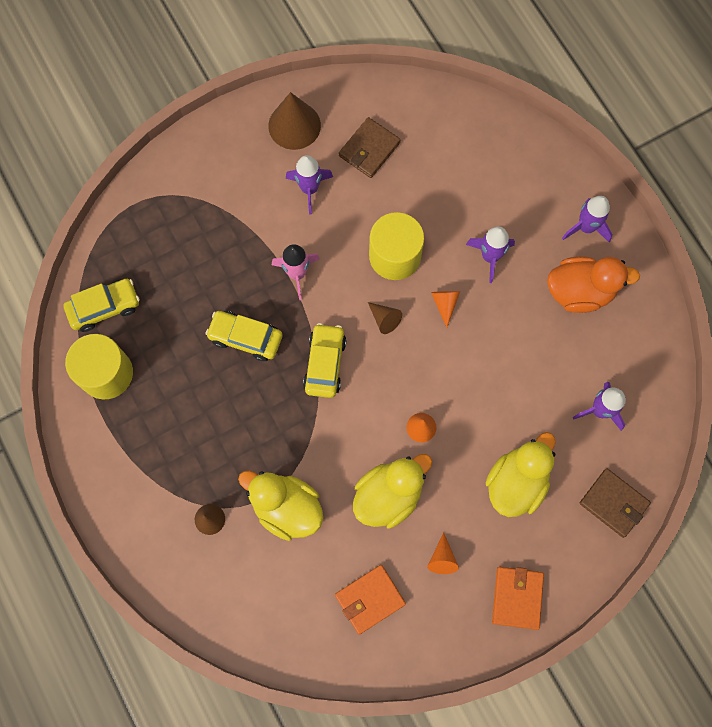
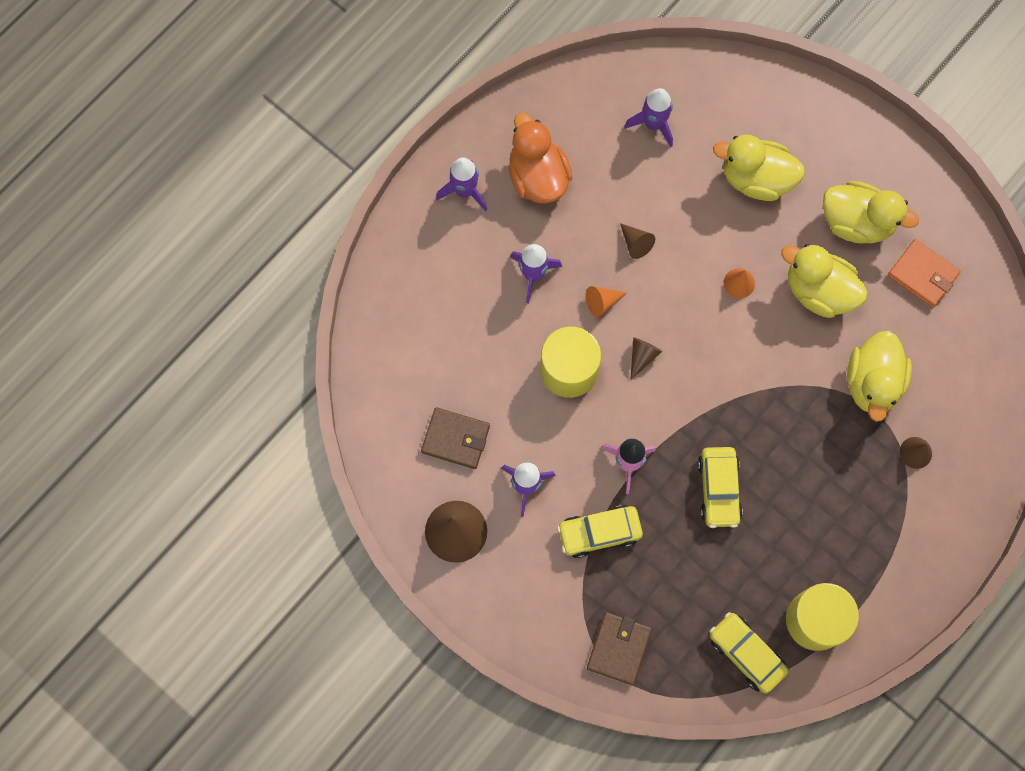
camera: 110 degrees left, 0 degrees up
(324, 363) = (713, 399): yellow car -> yellow car (599, 533)
(442, 559) = (856, 222): orange cone -> yellow duck
(489, 352) = (635, 244): none -> brown cone
(517, 598) = (862, 145): orange wallet -> none
(613, 503) = (738, 87): brown wallet -> brown wallet (619, 648)

